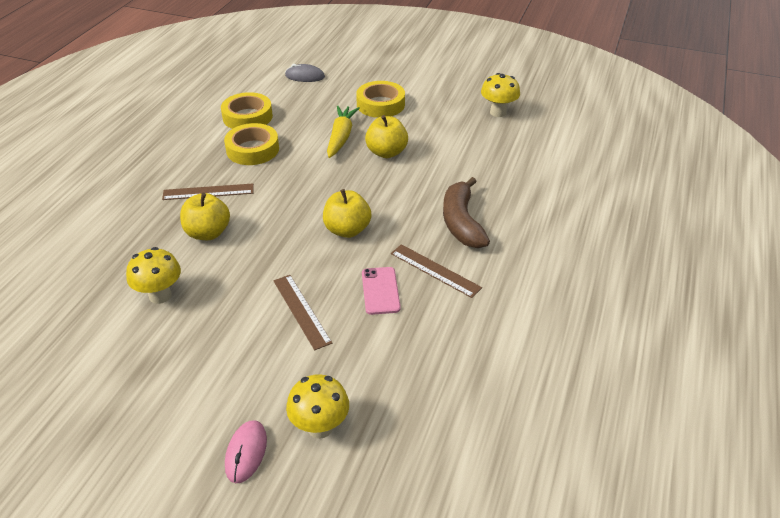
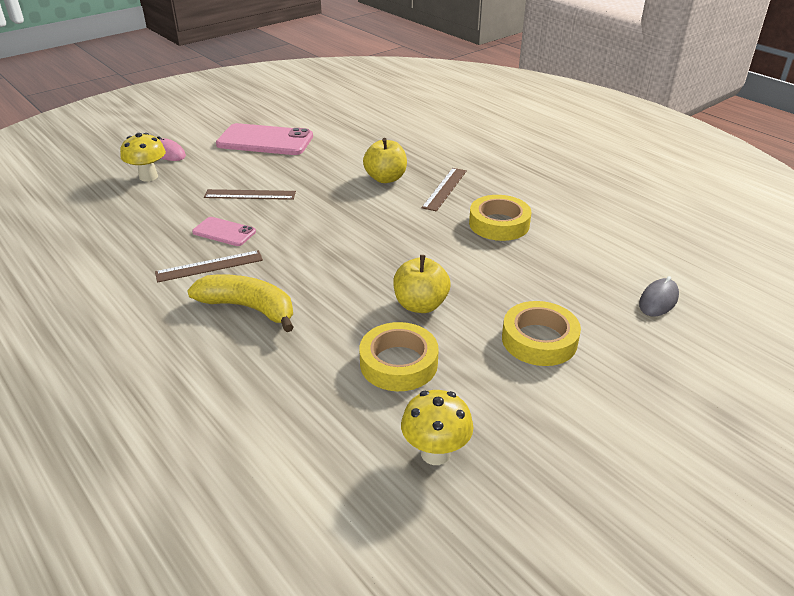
camera: 120 degrees right, 5 degrees down
(158, 371) = (265, 140): none -> pink phone
(160, 295) = (334, 151): yellow mushroom -> none
(247, 117) = (571, 235): yellow tape -> yellow tape (398, 363)
(341, 137) = (480, 283): yellow carrot -> none
(347, 230) = (316, 239): yellow apple -> none
(461, 222) = (248, 308): brown banana -> yellow banana

